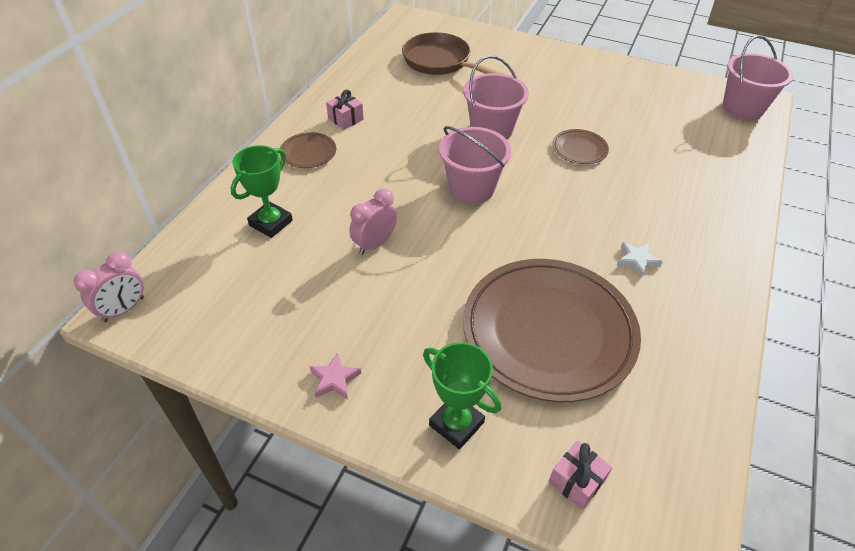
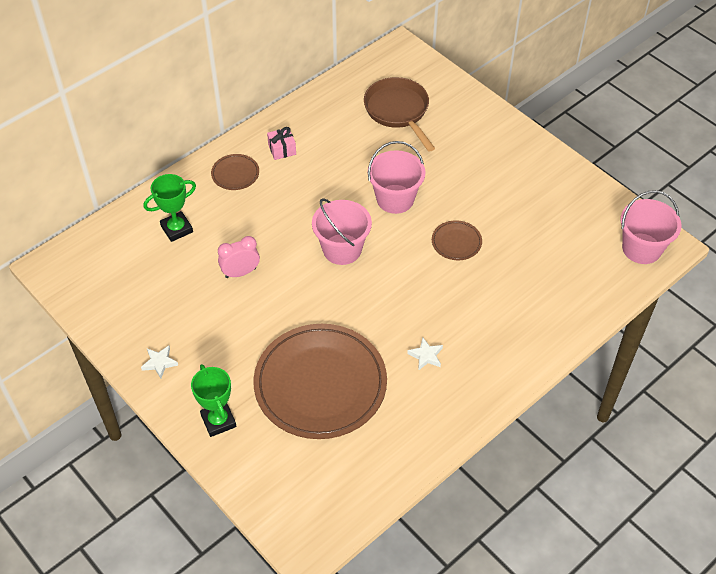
camera: 25 degrees right, 5 degrees up
(123, 309) = (52, 264): pink clock -> none
(334, 379) = (159, 363): pink star -> white star
(576, 481) = (269, 484): pink gift -> none

